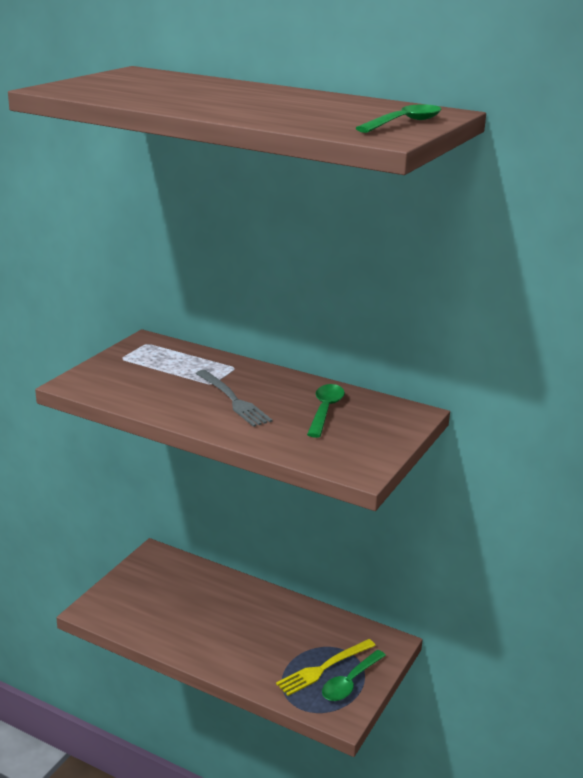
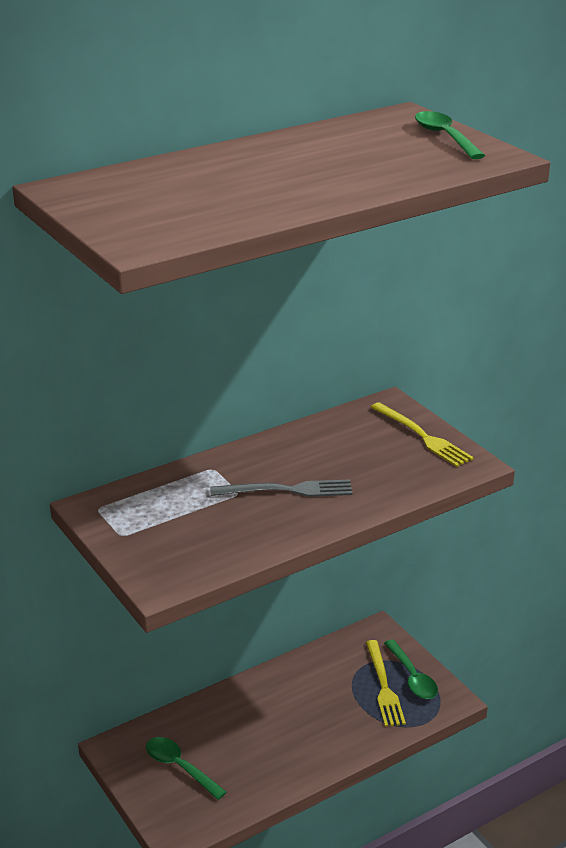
camera: 60 degrees left, 5 degrees up
(325, 410) = (349, 446): green spoon -> green spoon (179, 767)
(378, 438) = (422, 436): none -> yellow fork

